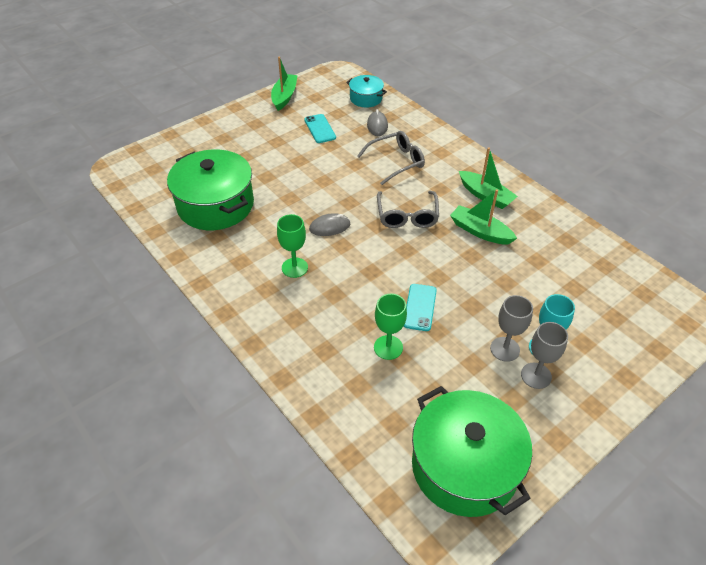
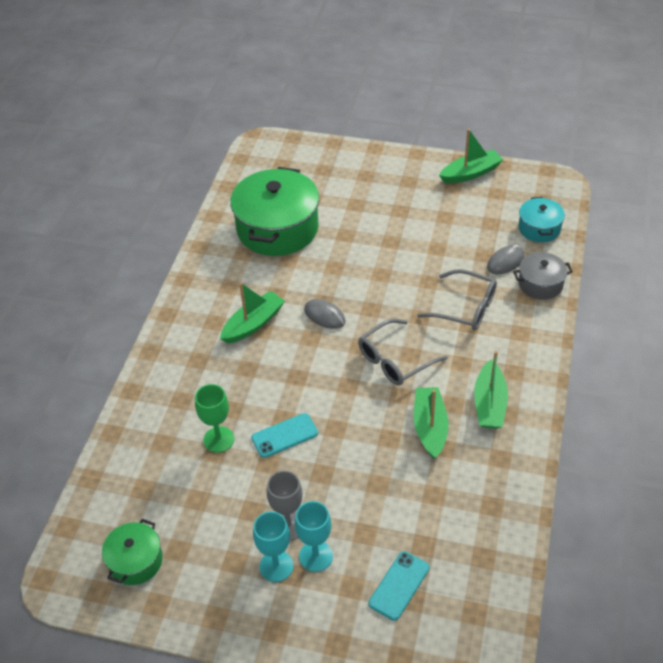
camera: 55 degrees right, 0 degrees up
(294, 267) = (253, 324): green goblet -> green boat
(320, 129) = (452, 226): turquoise phone -> turquoise phone (399, 585)
(411, 123) = (540, 284): none -> grey pot
(464, 466) = (135, 561): green pot -> green pot, size x0.51
(536, 375) = (276, 566): grey goblet -> turquoise goblet

